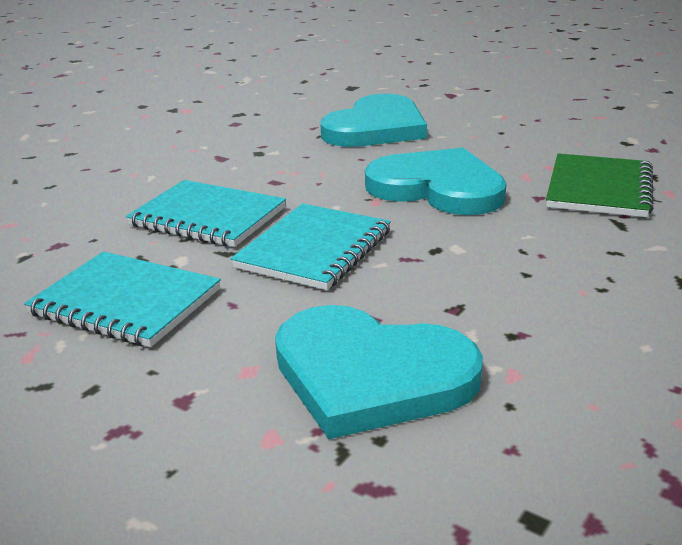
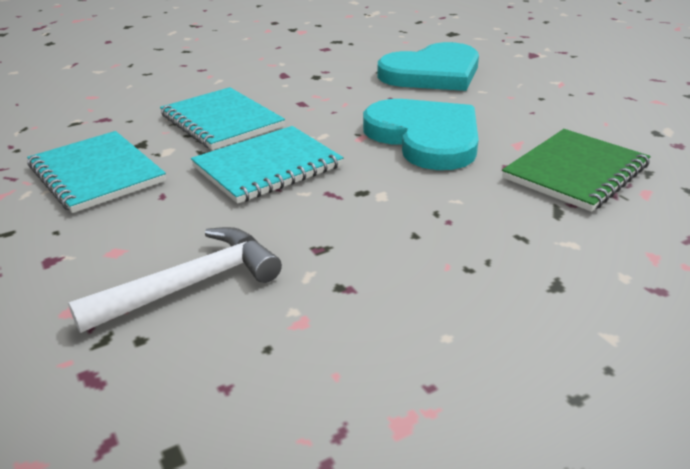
camera: 25 degrees right, 5 degrees up
(370, 375) = (191, 284): turquoise heart -> white hammer

